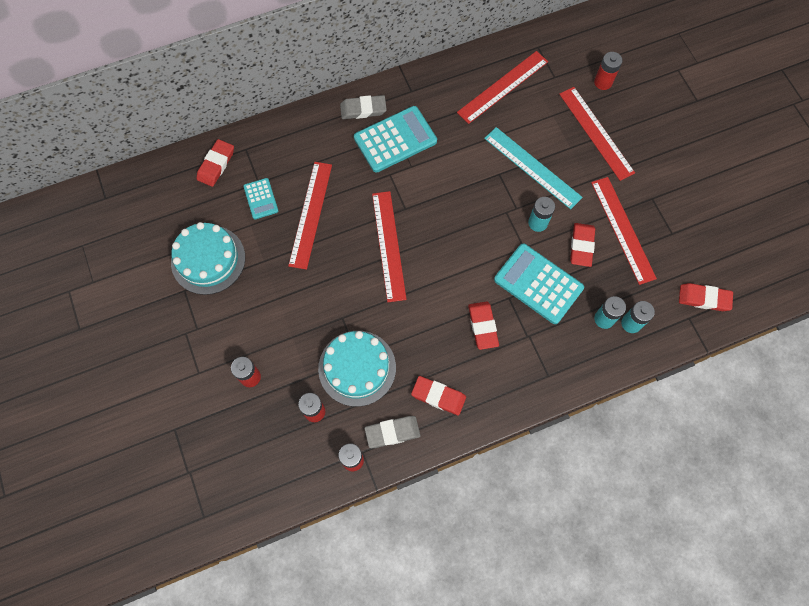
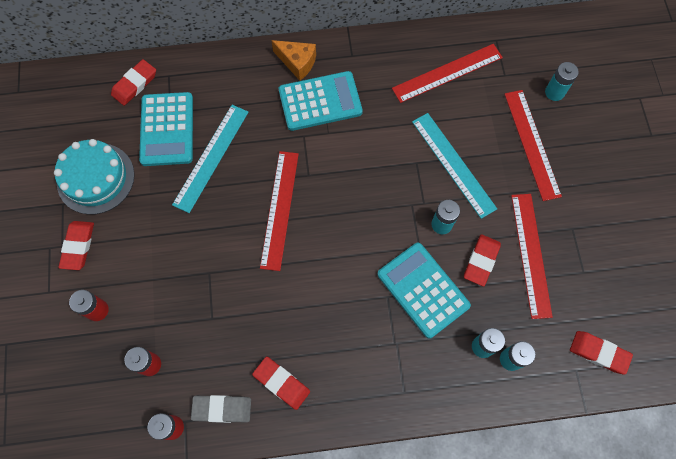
camera: 15 degrees right, 0 degrees up
(261, 199) = (167, 129): turquoise calculator -> turquoise calculator, size x1.87
(310, 214) = (211, 157): red ruler -> turquoise ruler
(357, 368) = (207, 330): turquoise cake -> none
(363, 109) = (297, 63): grey eraser -> orange cheese
(483, 326) = (351, 320): red eraser -> red eraser (78, 246)
(603, 82) = (554, 92): red battery -> turquoise battery

